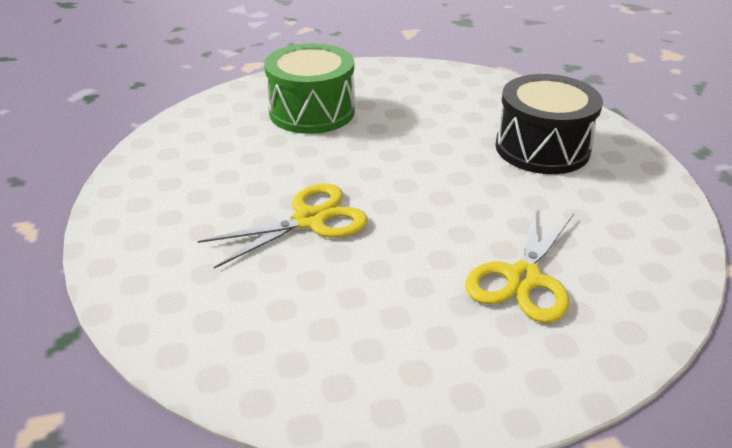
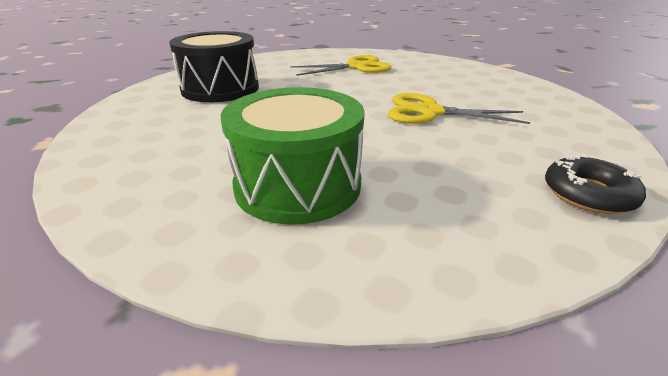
camera: 135 degrees left, 5 degrees down
(134, 184) = (588, 194): none -> black donut

